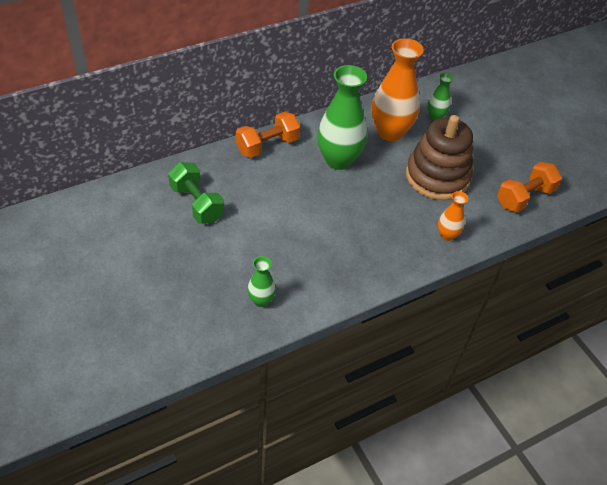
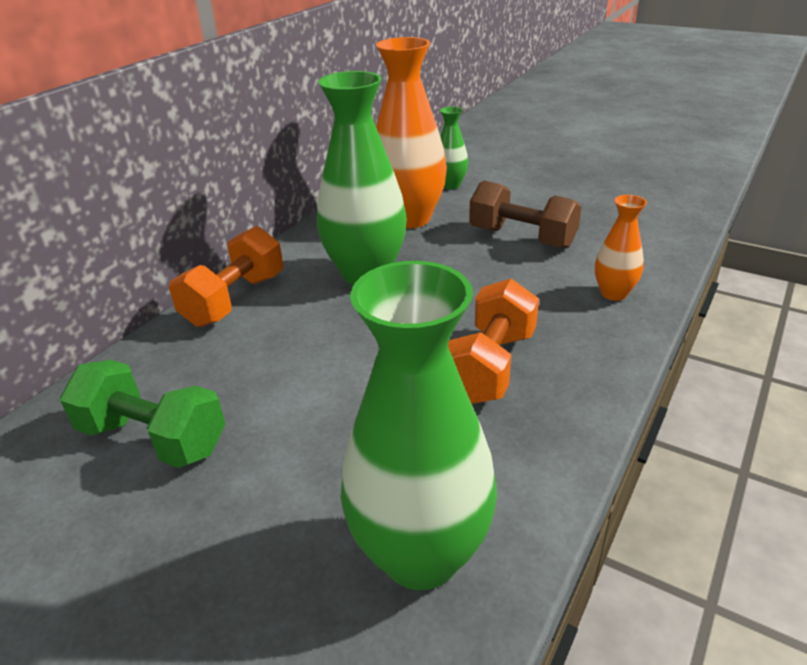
camera: 25 degrees left, 15 degrees down
(261, 300) = (420, 554): green vase -> green vase, size x2.01
(437, 176) = (522, 238): brown stacking toy -> brown dumbbell
(524, 197) = (649, 216): orange dumbbell -> orange dumbbell (490, 366)

